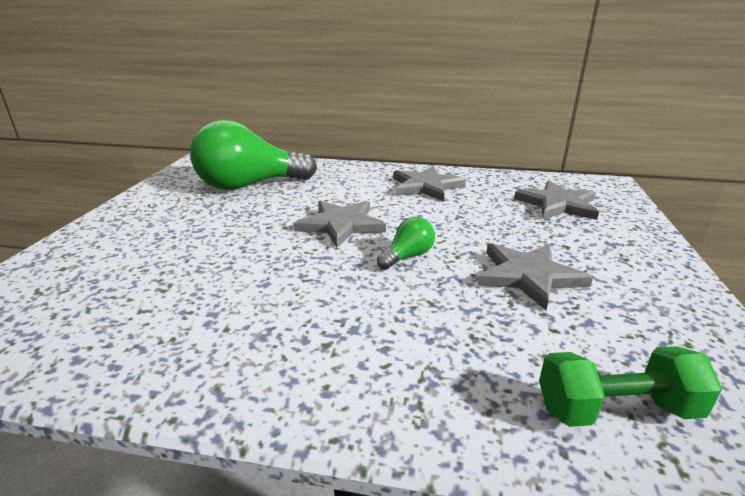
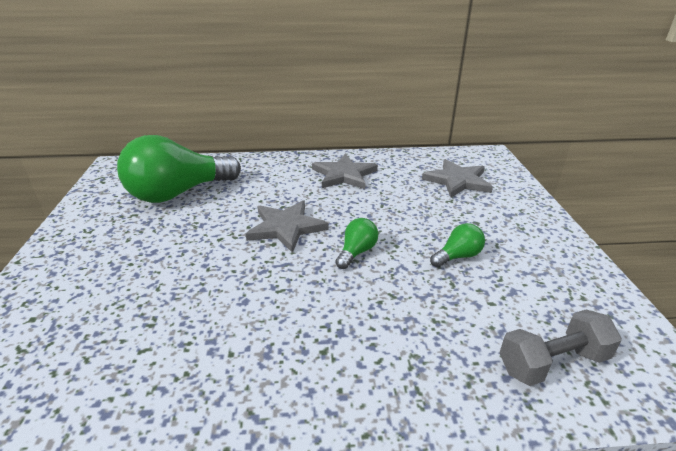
camera: 15 degrees left, 5 degrees up
(528, 276) = (458, 256): grey star -> green light bulb
(616, 410) = (552, 362): green dumbbell -> grey dumbbell

